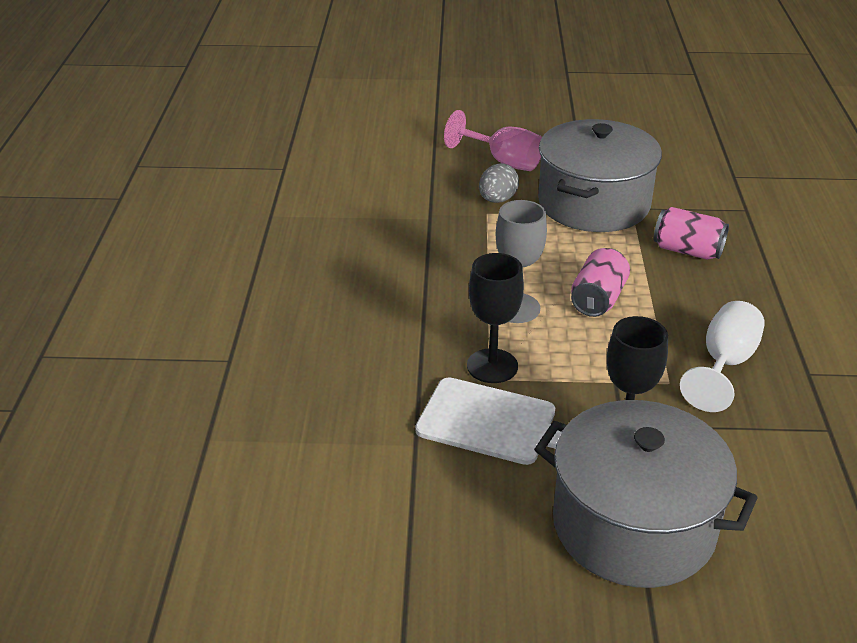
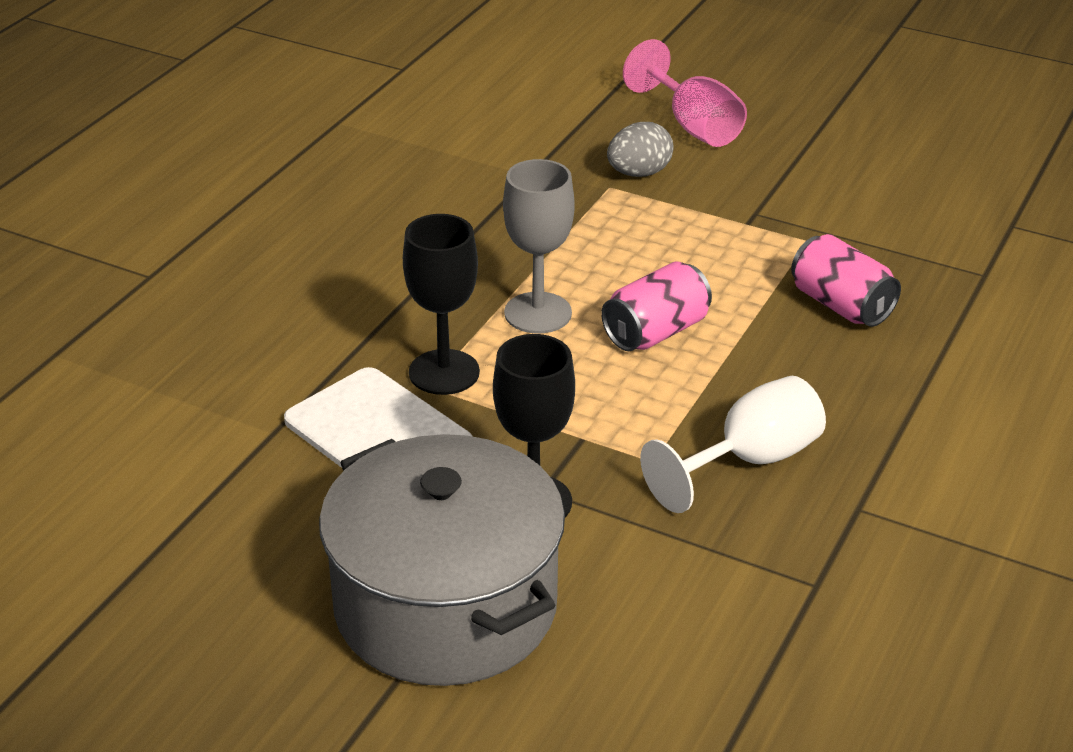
camera: 25 degrees right, 0 degrees up
(593, 204) = (766, 211): grey pot -> none

